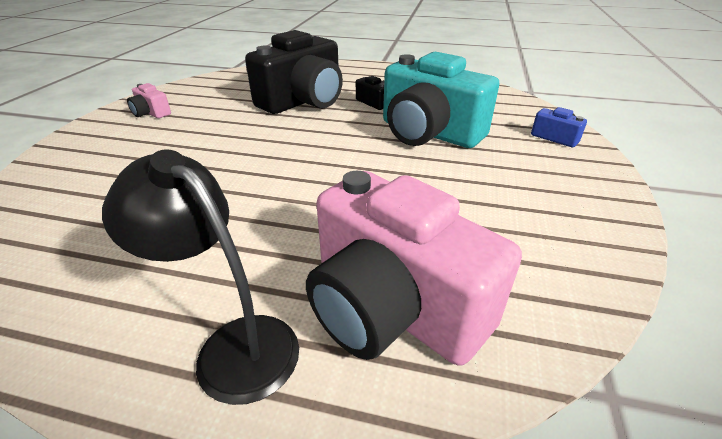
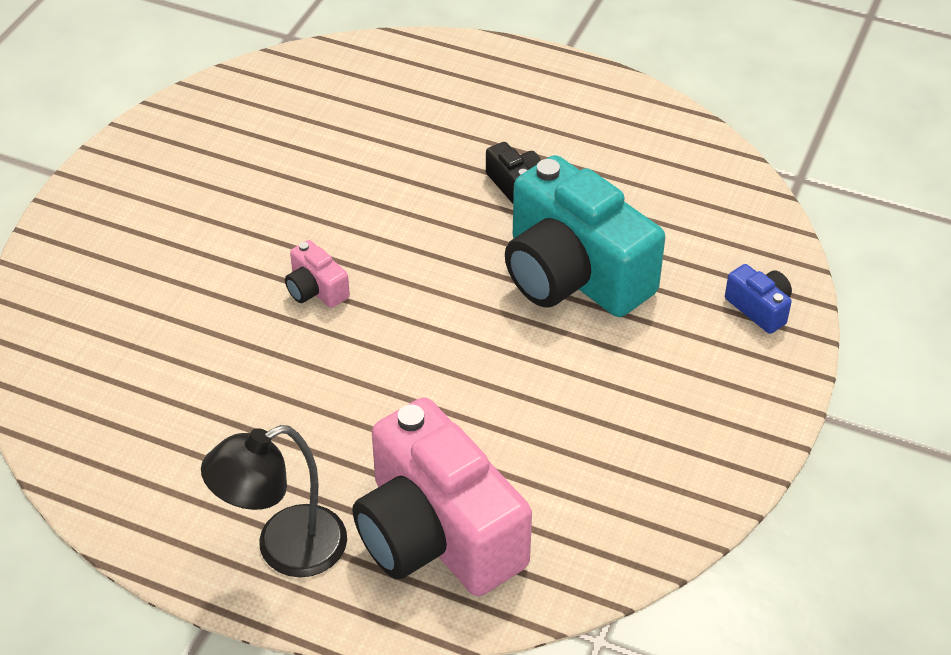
camera: 10 degrees right, 10 degrees up
(151, 113) = (164, 172): pink camera -> pink camera (316, 289)
(233, 345) = (284, 549): black lamp -> black lamp turned 75 degrees counterclockwise
(303, 101) = (400, 167): black camera -> none

